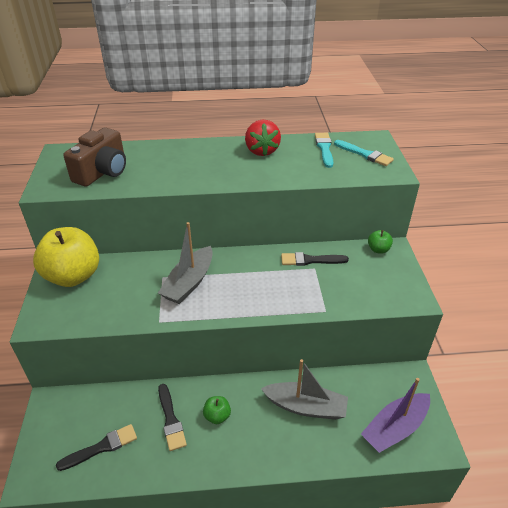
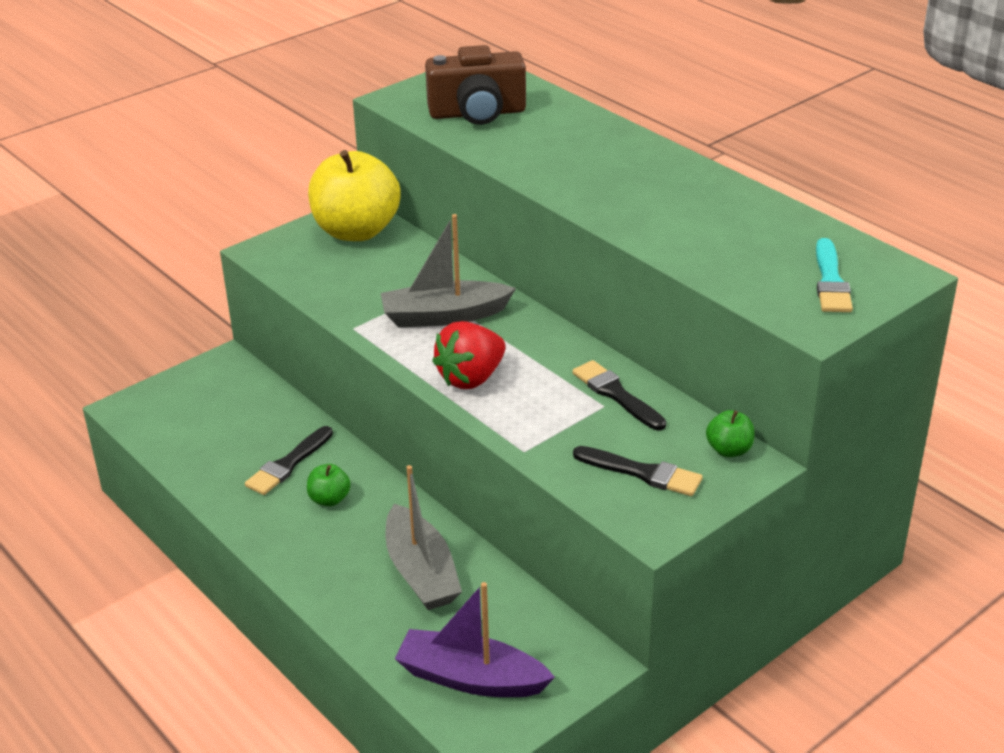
camera: 55 degrees right, 5 degrees down
(101, 447) = (205, 433): black brush -> black brush (642, 473)
(261, 151) = (699, 194): red strawberry -> red strawberry (471, 378)
(324, 148) = (790, 240): turquoise brush -> none

